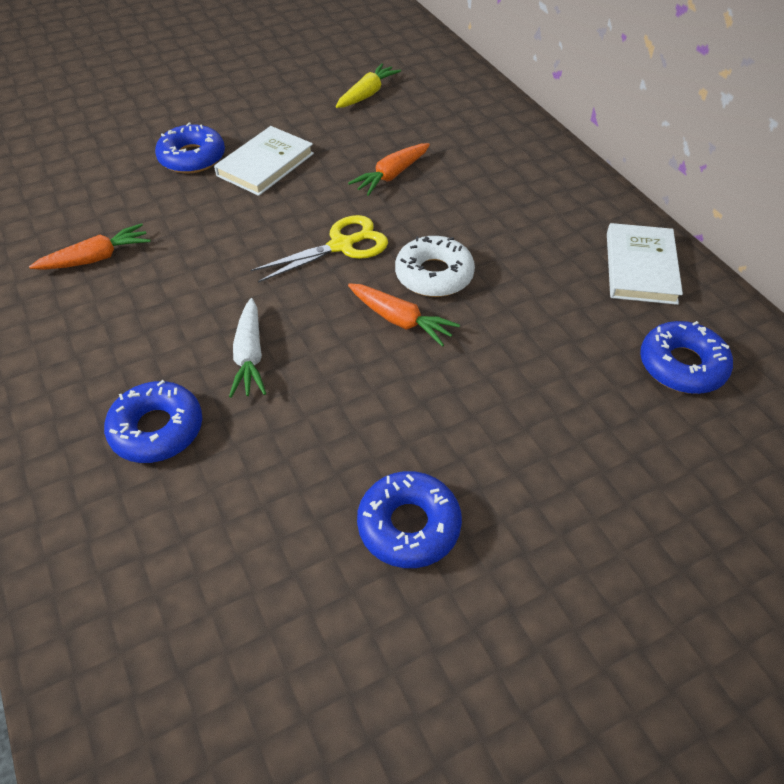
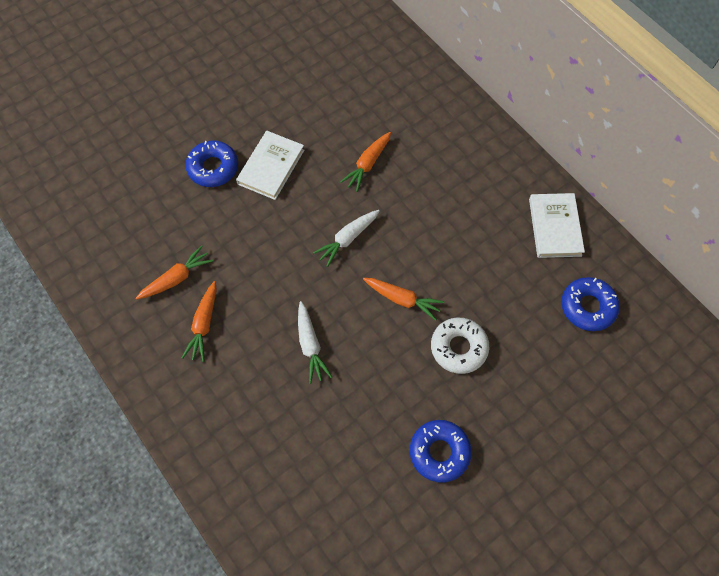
camera: 10 degrees left, 15 degrees up
(109, 312) = (204, 324): none -> orange carrot
(157, 429) = (268, 412): blue donut -> none
(342, 245) = (347, 239): yellow scissors -> white carrot
(367, 94) = (329, 77): yellow carrot -> none
(434, 275) = (417, 256): white donut -> white donut (458, 348)

